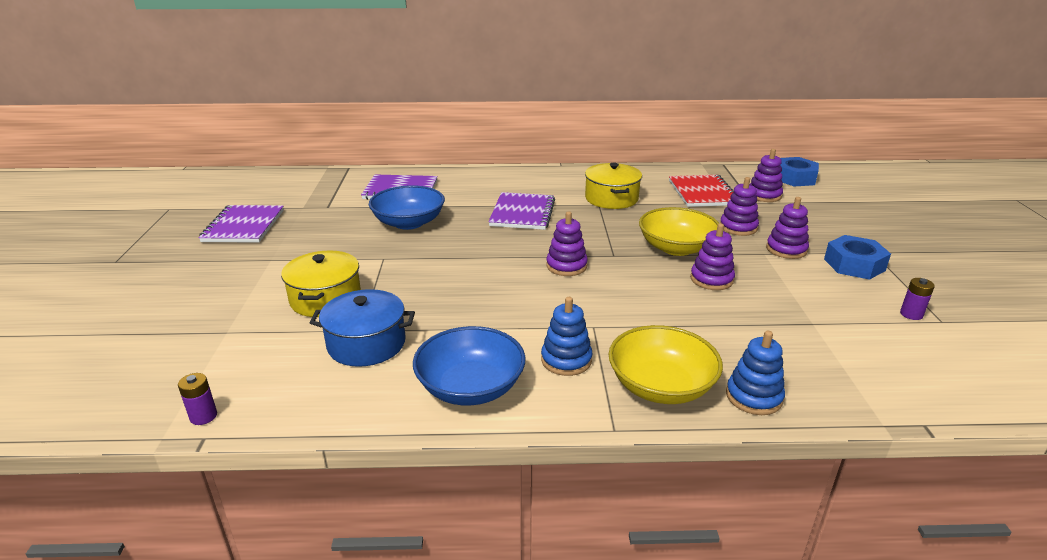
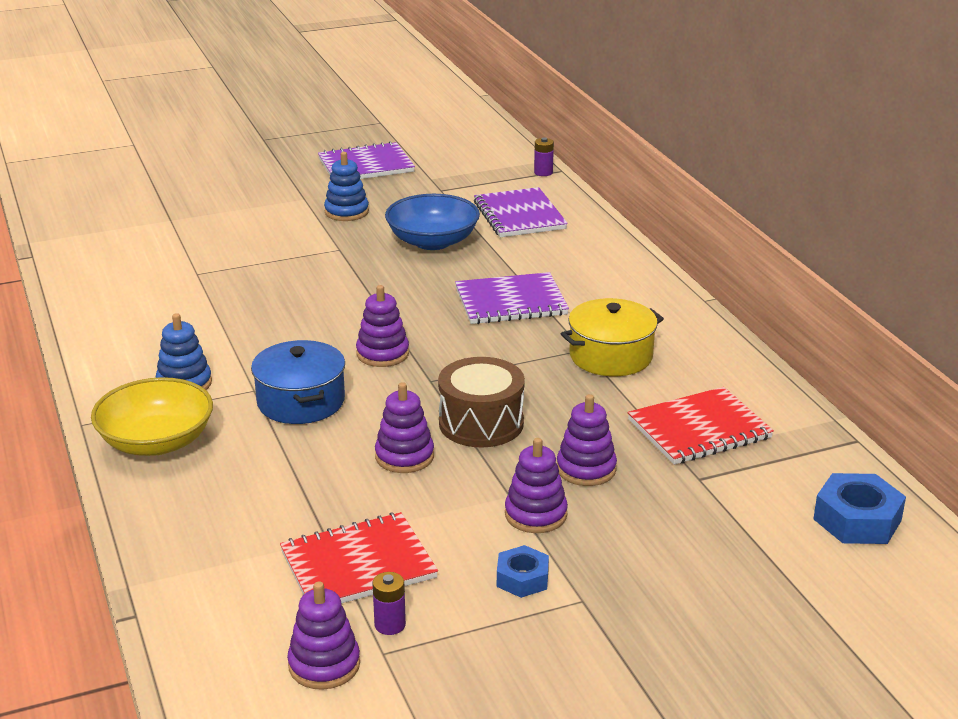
camera: 70 degrees right, 0 degrees up
(203, 416) = (56, 248): purple battery -> purple battery (543, 172)
(326, 299) = (243, 244): yellow pot -> none
(366, 344) = (175, 282): blue pot -> blue pot (301, 401)
(470, 387) = (124, 344): blue bowl -> none
(676, 248) = (481, 423): yellow bowl -> brown drum
(753, 397) = (154, 499): blue stacking toy -> blue stacking toy (346, 212)
(764, 195) = (739, 488): purple stacking toy -> purple stacking toy (324, 665)
(844, 316) = (358, 565): none -> red notebook
(854, 265) = (522, 578): blue nut -> blue nut, size x0.63

